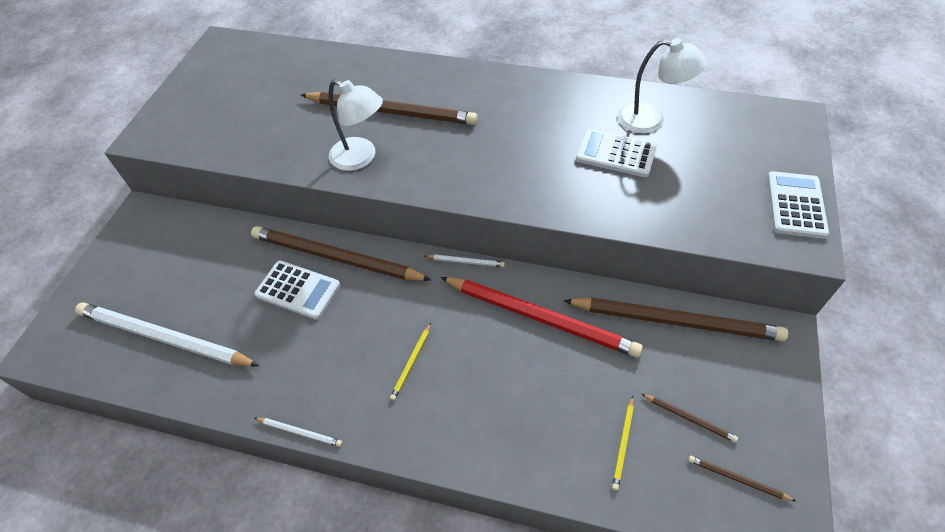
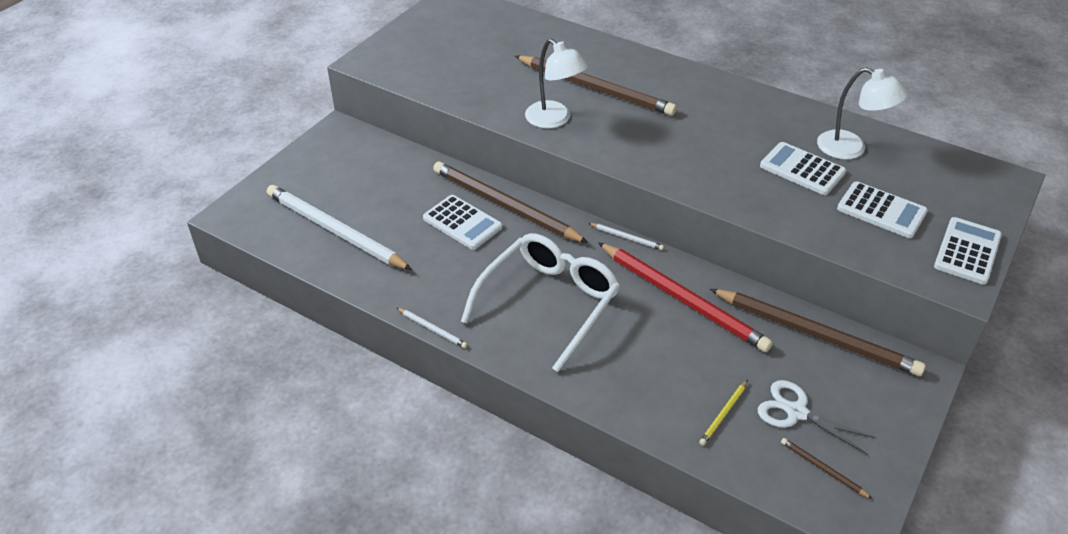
camera: 15 degrees right, 10 degrees down
(411, 363) = (548, 303): yellow pencil -> white glasses
(689, 418) = (796, 412): brown pencil -> white scissors
(703, 180) = (881, 210): none -> white calculator

